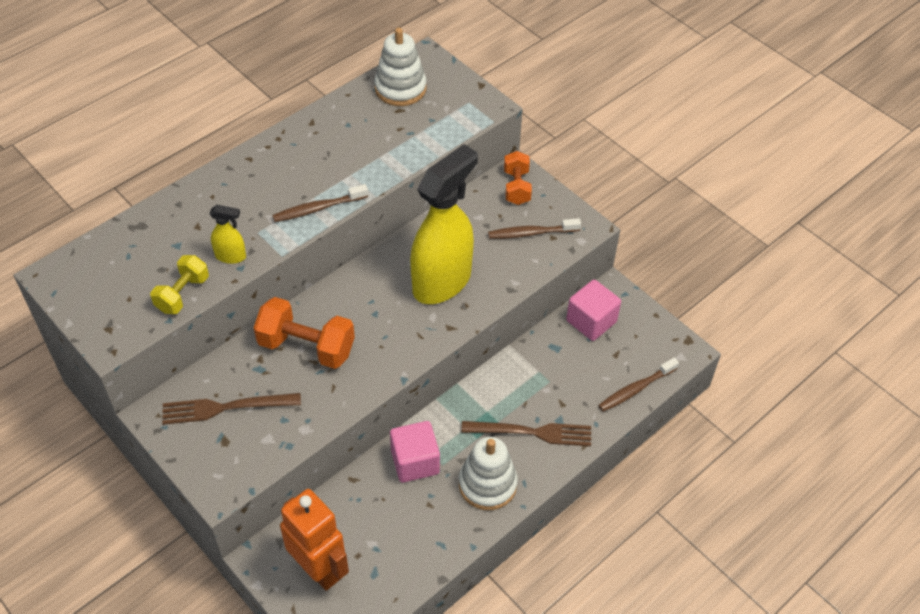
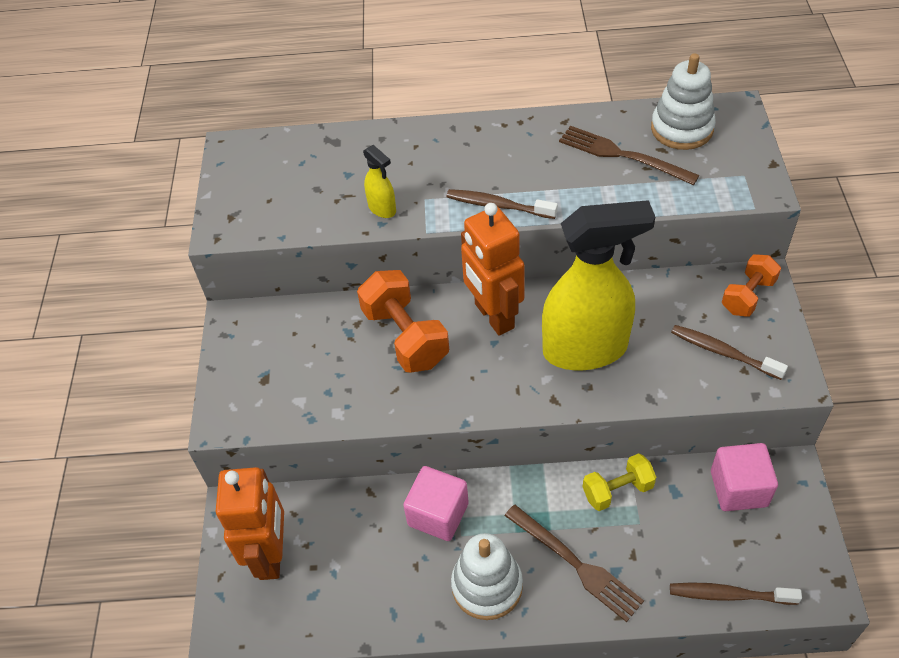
camera: 45 degrees right, 0 degrees up
(182, 294) = (313, 220): yellow dumbbell -> yellow dumbbell (617, 490)
(225, 408) = (291, 350): brown fork -> brown fork (622, 155)
(358, 295) = (493, 316): none -> orange robot

